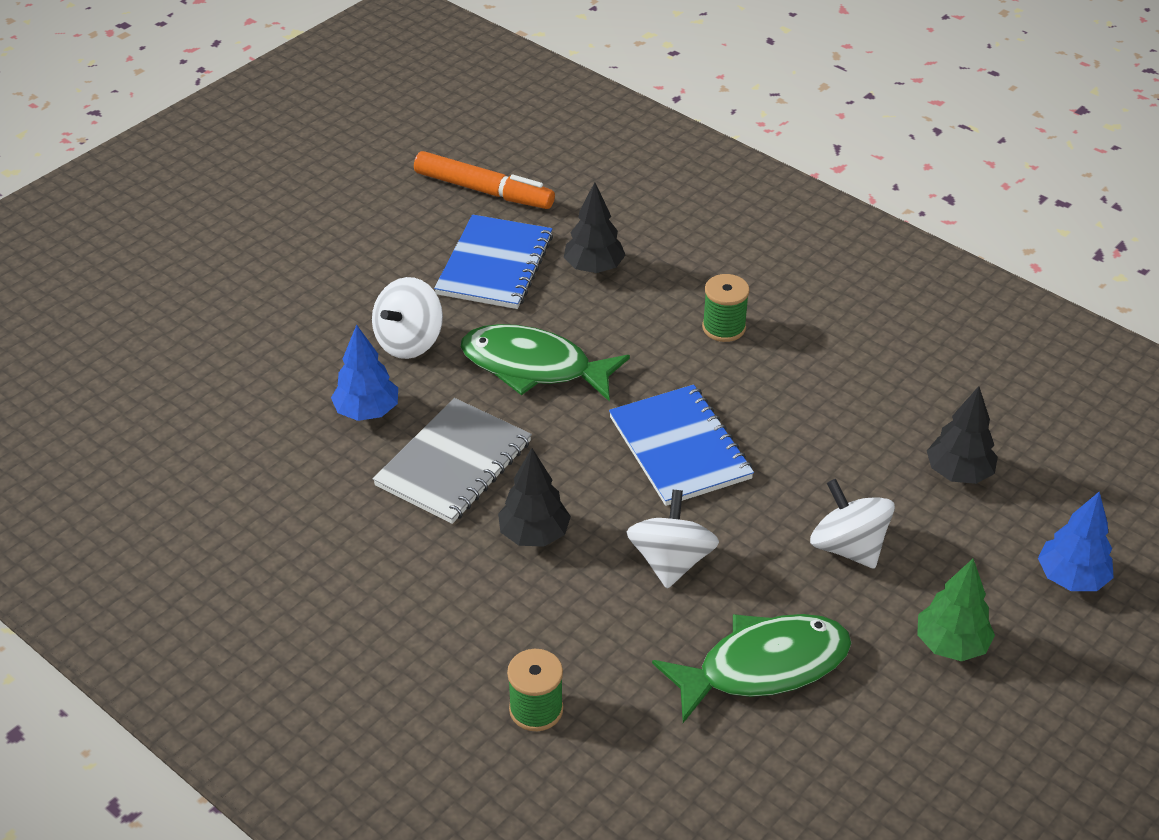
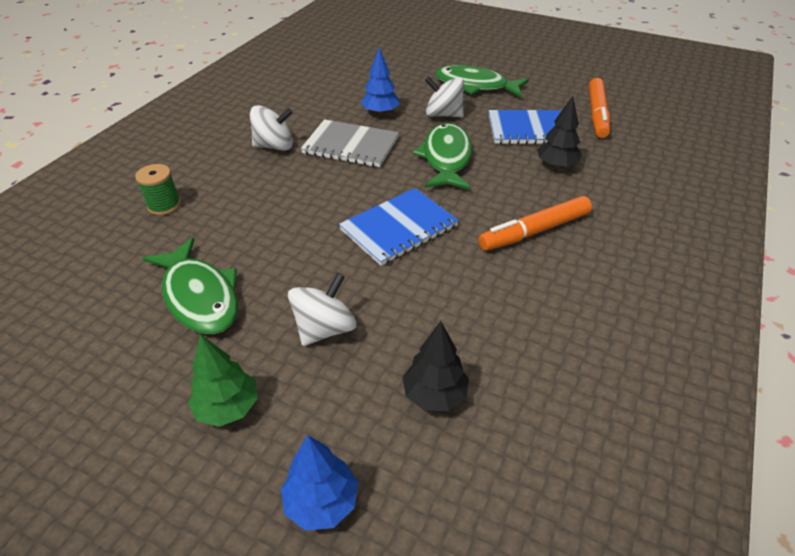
camera: 75 degrees right, 0 degrees up
(336, 285) = (475, 86): none -> green fish
(534, 534) = (301, 182): black tree -> none
(671, 561) = (290, 239): white spinning top -> white spinning top (274, 146)
(724, 327) = (535, 231): green spool -> orange marker

